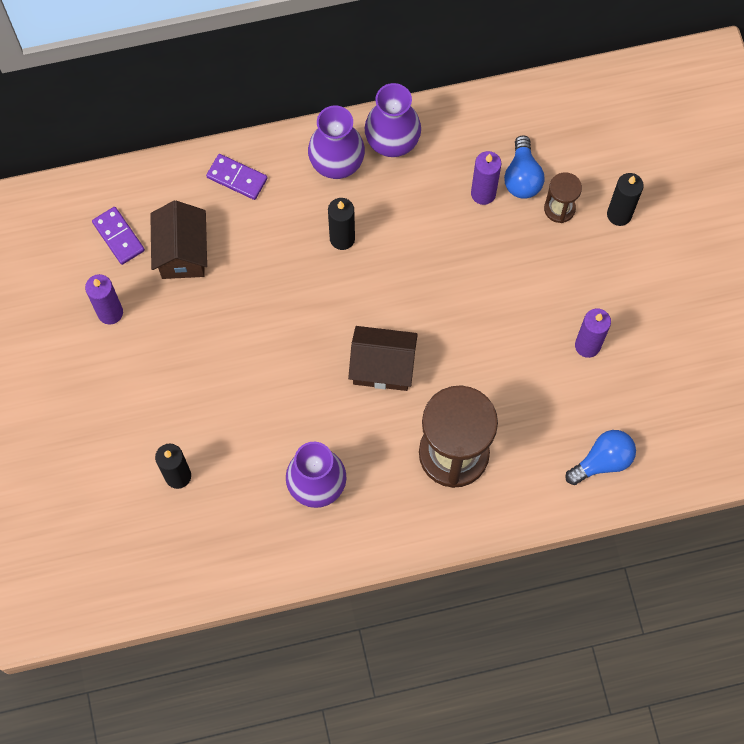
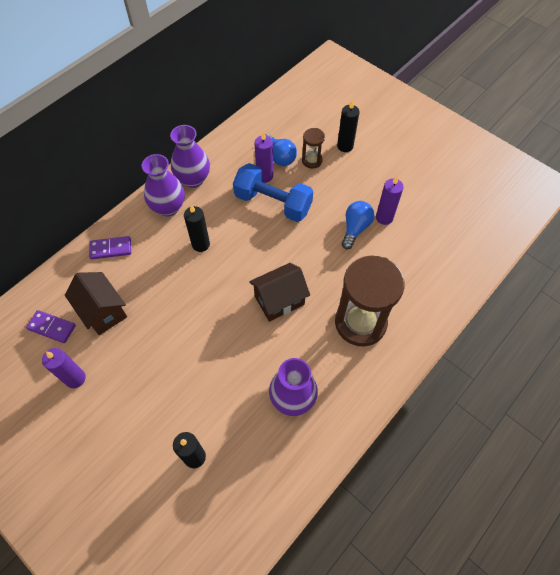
camera: 35 degrees left, 10 degrees down
(466, 238) = (273, 203): none -> blue dumbbell
(602, 461) = (445, 272): blue light bulb -> blue light bulb (355, 228)

